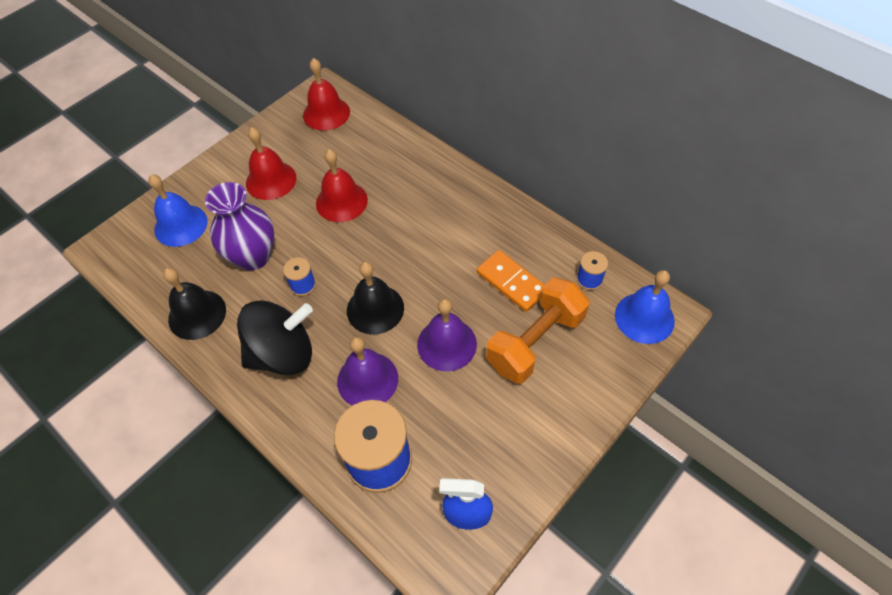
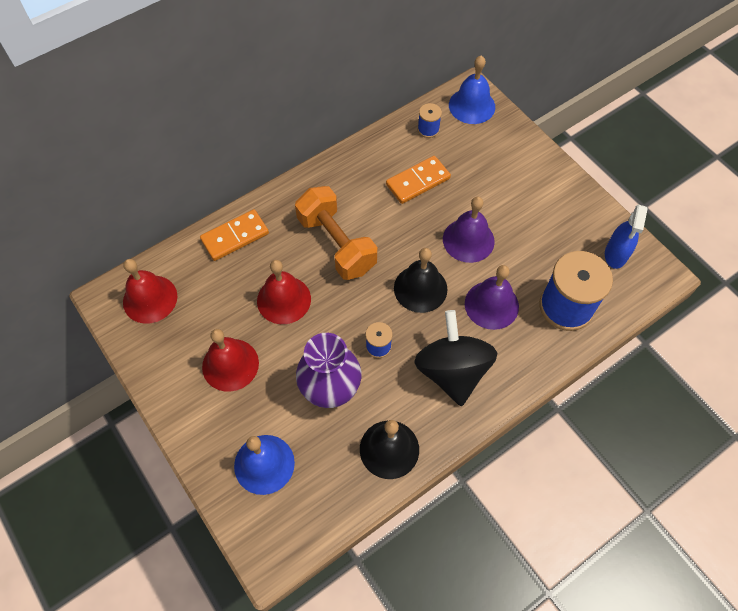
camera: 80 degrees left, 5 degrees up
(402, 151) = (235, 236): none -> orange domino
(535, 342) = (478, 179): orange dumbbell -> orange dumbbell (336, 244)

